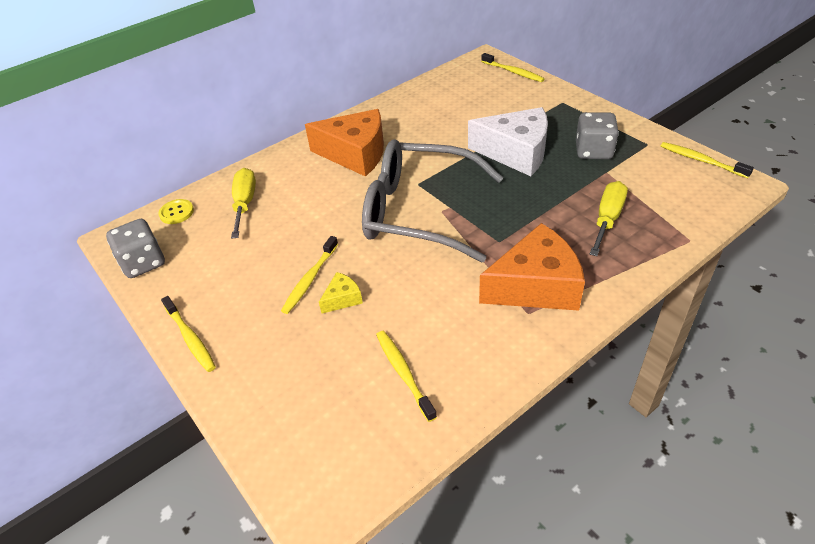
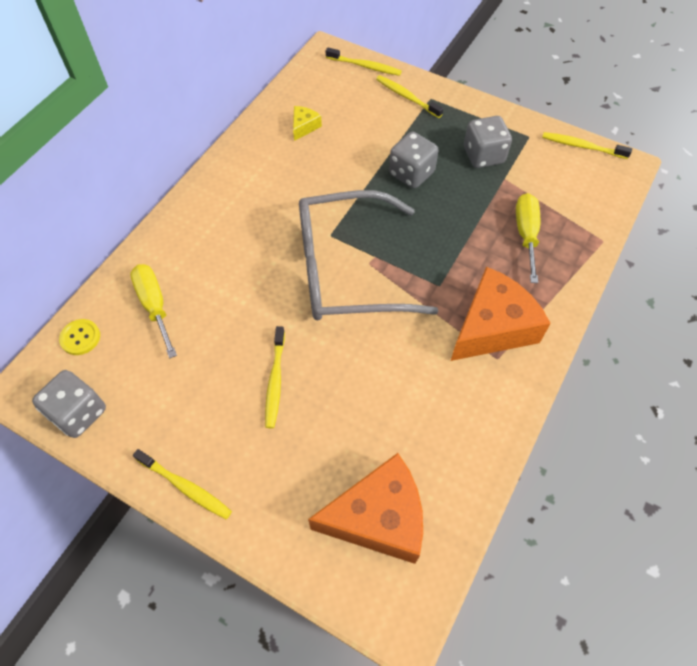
camera: 25 degrees left, 15 degrees up
(342, 299) = (319, 394): yellow cheese -> yellow cheese (304, 127)
(355, 154) = (246, 211): orange cheese -> orange cheese (378, 517)
(403, 373) = (415, 457): yellow toothbrush -> yellow toothbrush (407, 97)
(516, 153) = (411, 173): white cheese -> grey dice

